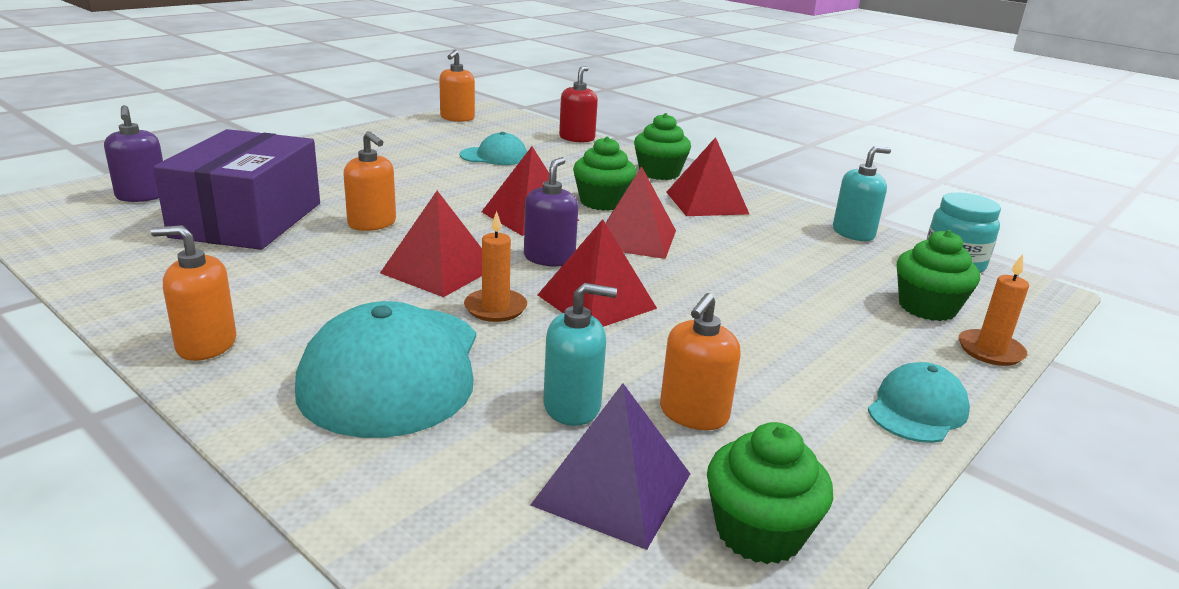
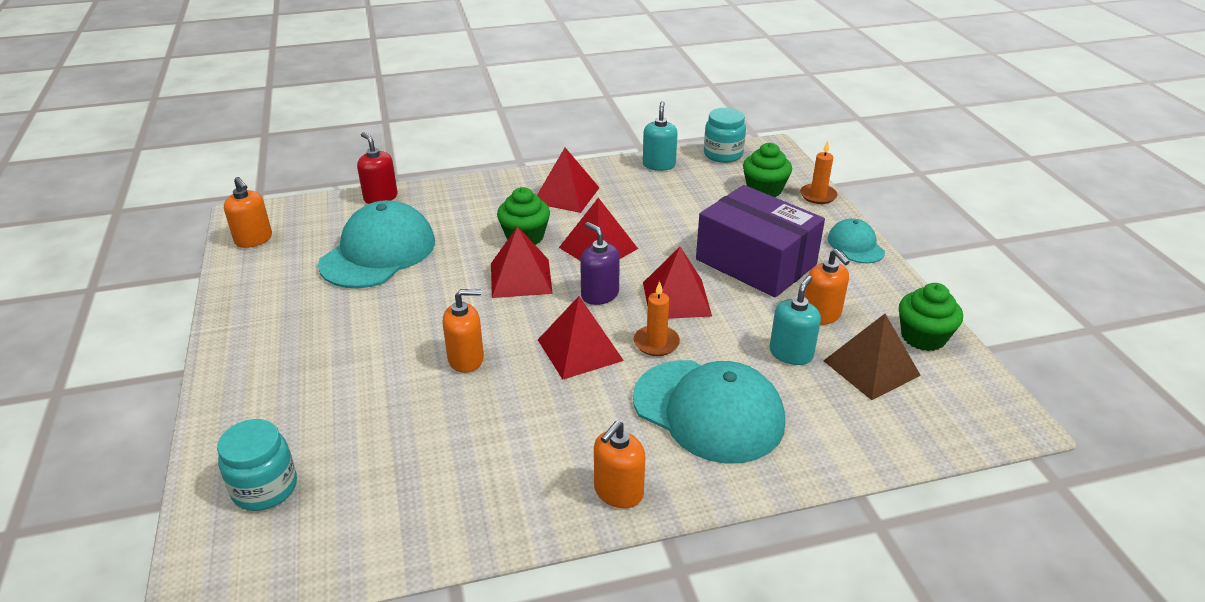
camera: 55 degrees left, 10 degrees up
(142, 196) = (265, 488): purple soap dispenser -> turquoise jar
(248, 220) = (395, 427): purple box -> purple box (756, 262)
(494, 156) = (378, 252): turquoise cap -> turquoise cap, size x1.93
(612, 489) = (871, 368): purple pyramid -> brown pyramid
(659, 173) = (494, 191): green cupcake -> none

